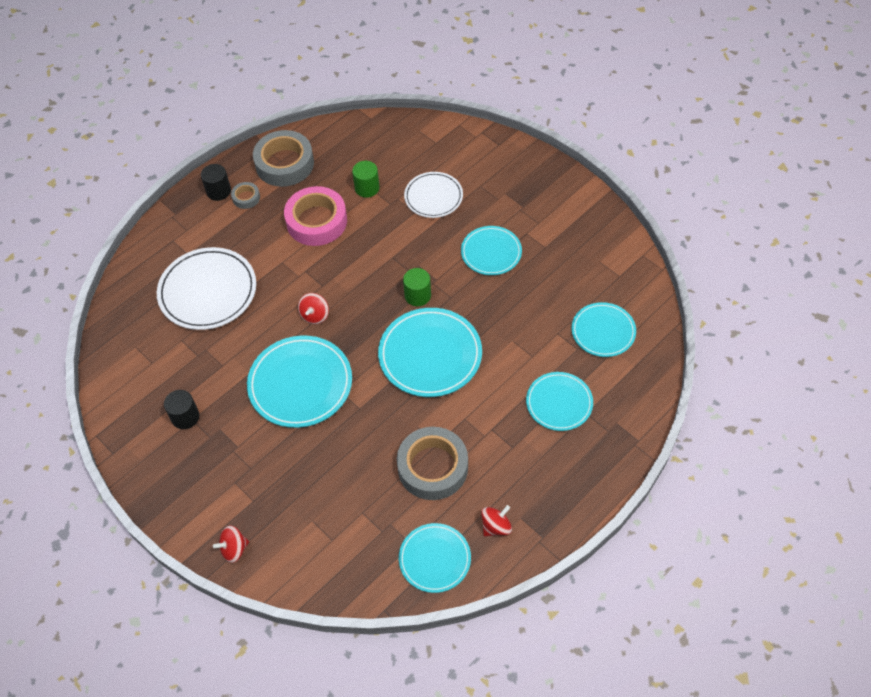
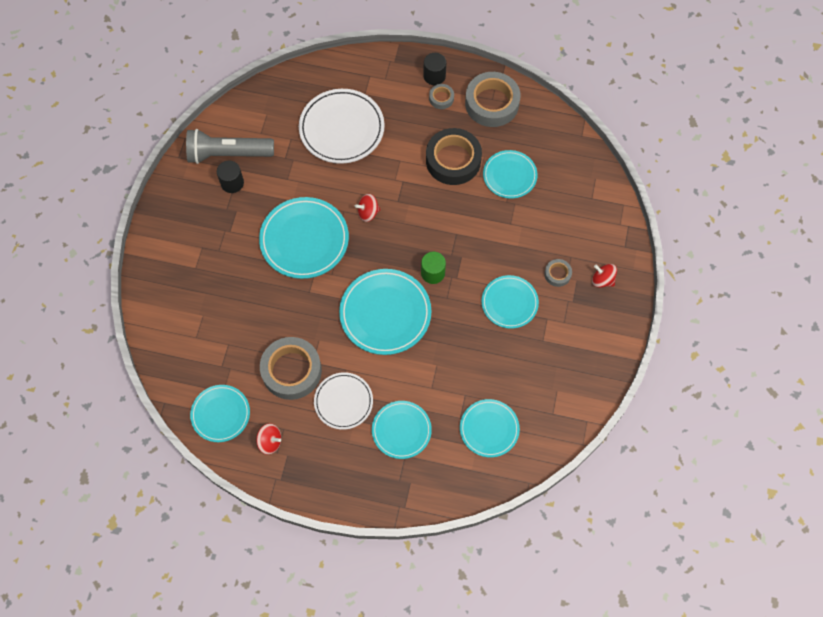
camera: 55 degrees right, 10 degrees up
(149, 404) = (228, 154): none -> grey flashlight
(234, 549) = (153, 279): red spinning top -> red spinning top (602, 280)
(316, 221) = (453, 160): pink tape -> black tape
(367, 188) = (509, 176): green cylinder -> turquoise plate
(433, 197) = (535, 229): white plate -> white plate (343, 401)
(489, 203) = (557, 274): none -> grey tape

